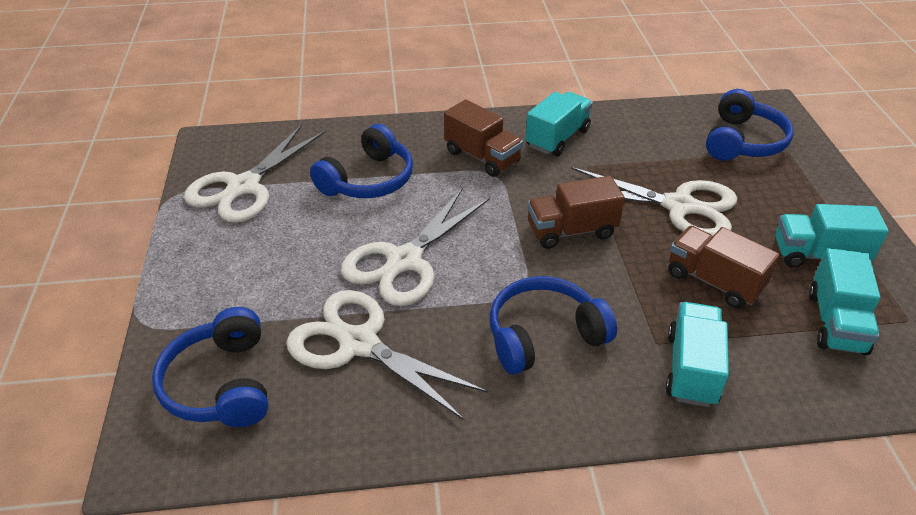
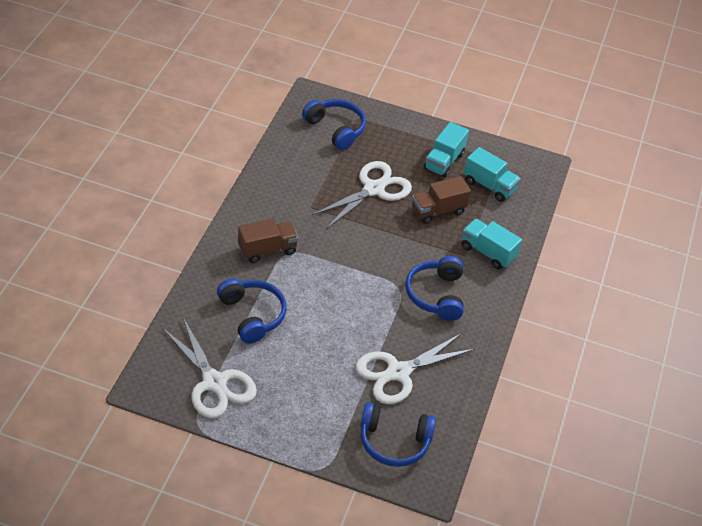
camera: 70 degrees left, 5 degrees up
(404, 261) = (344, 328): white scissors -> none
(557, 138) = (273, 205): turquoise truck -> none
(571, 231) = (364, 244): brown truck -> none

